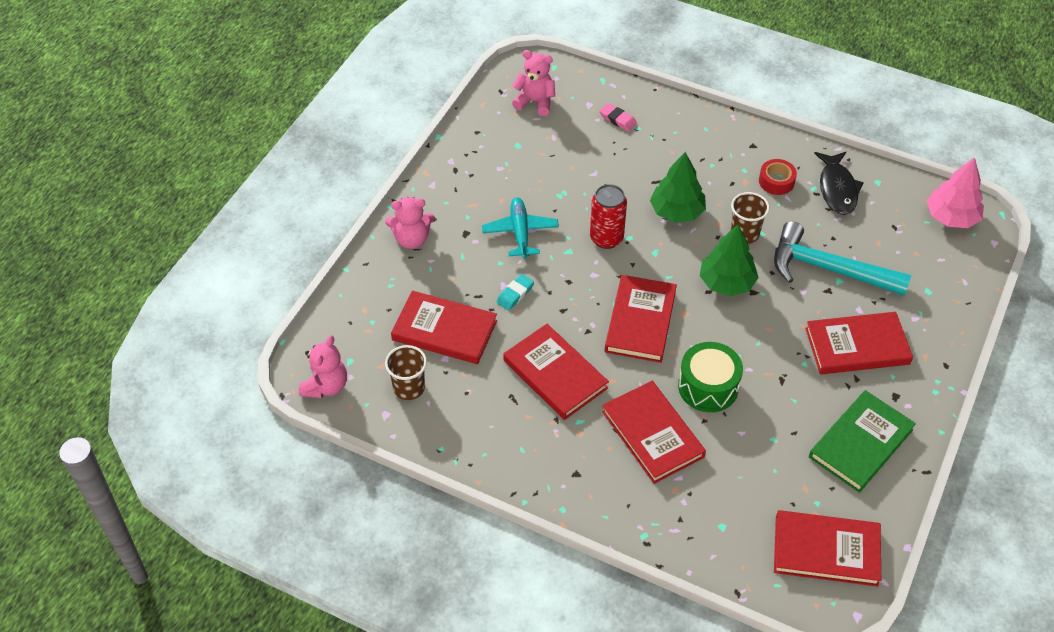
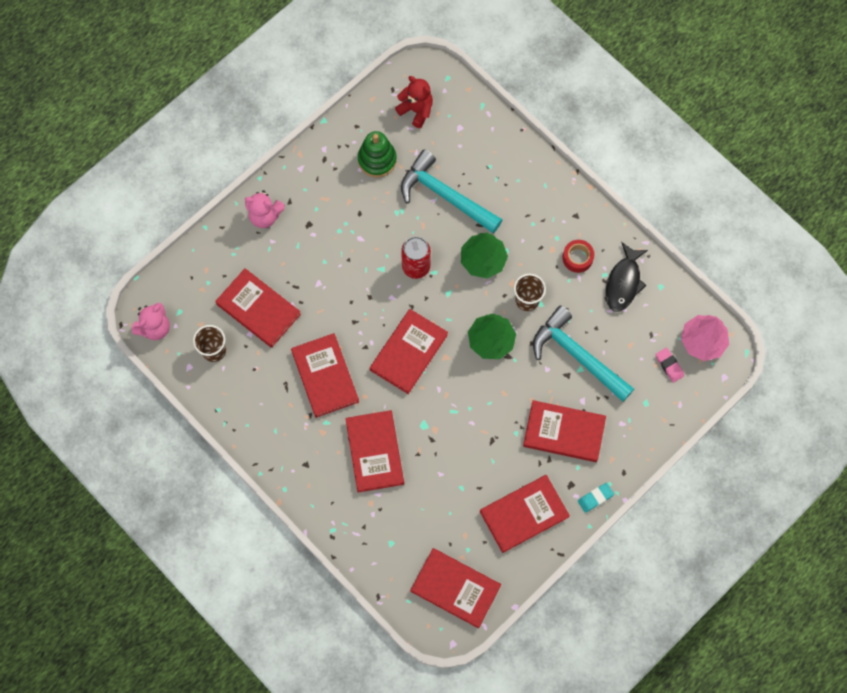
camera: 20 degrees right, 20 degrees up
(514, 155) = (377, 160): none -> green stacking toy
(515, 294) = (324, 295): turquoise eraser -> turquoise eraser (595, 498)
(520, 232) = (351, 238): turquoise plane -> none
(535, 102) = (416, 110): pink teddy bear -> red teddy bear
(604, 166) = (445, 195): none -> turquoise hammer
(617, 119) = (476, 151): pink eraser -> pink eraser (669, 365)
(708, 387) = (433, 427): green drum -> none
(861, 443) = (524, 514): green book -> red book

